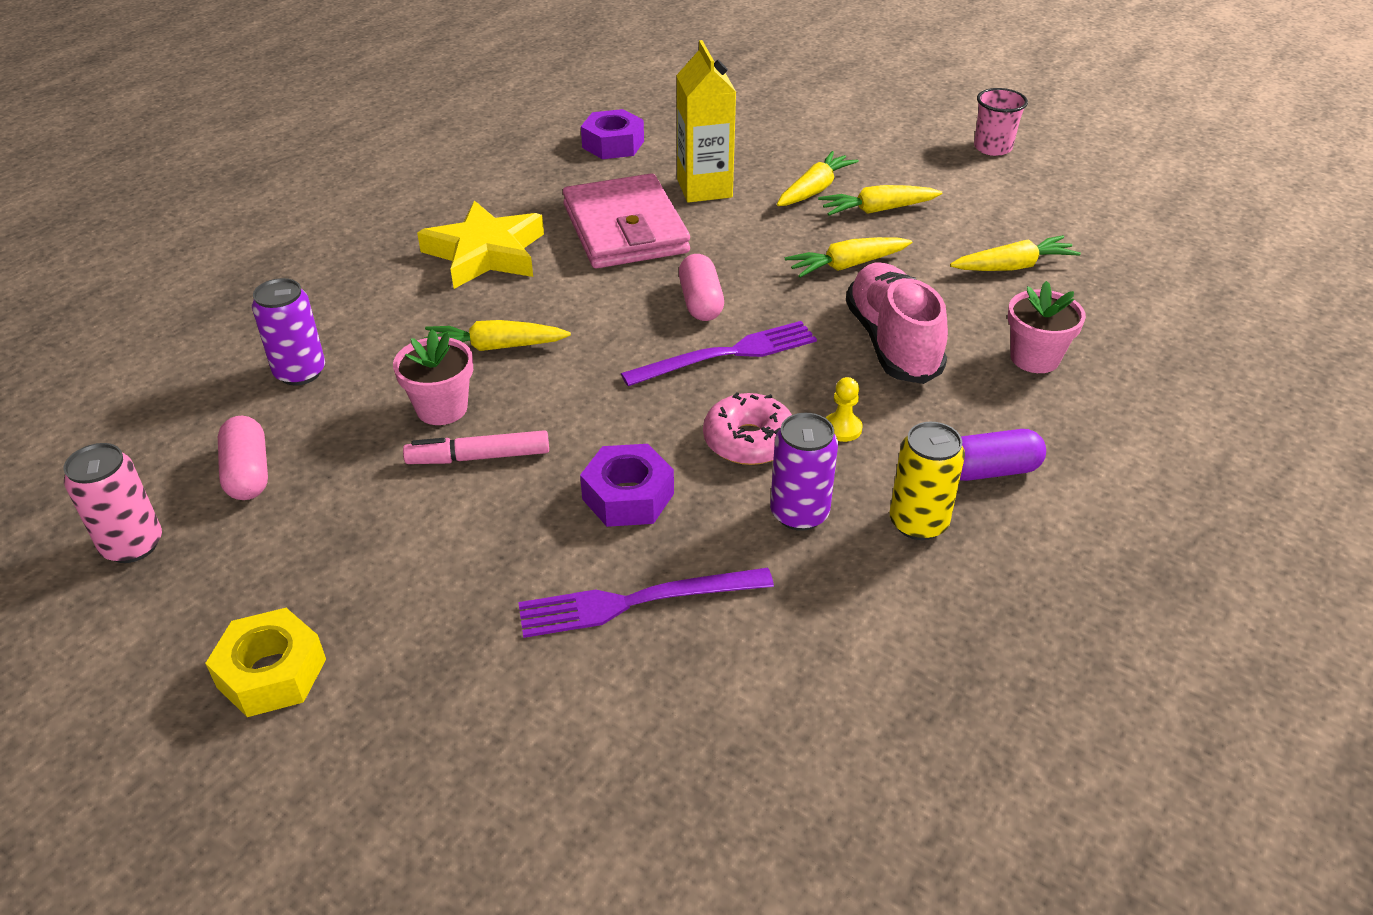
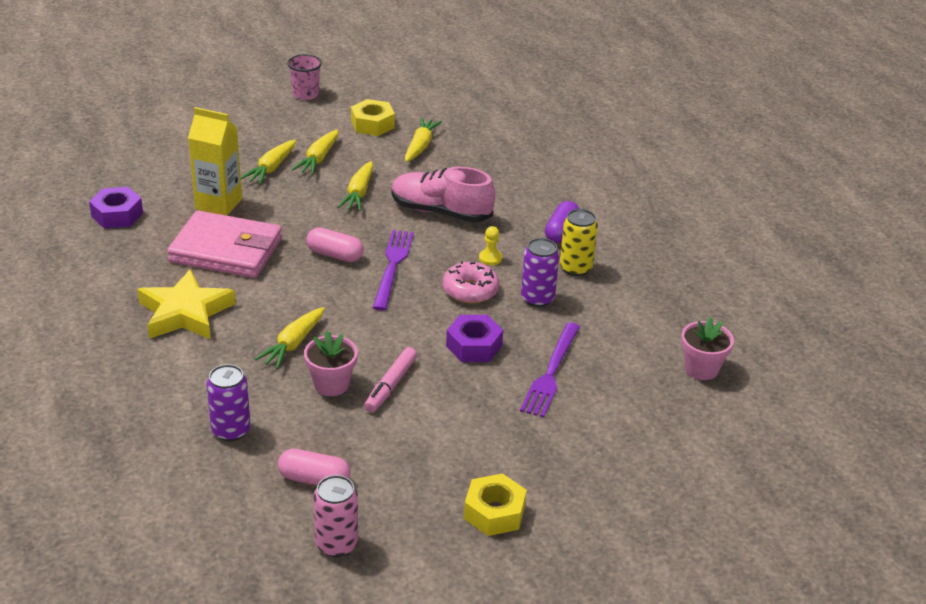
camera: 60 degrees left, 5 degrees down
(814, 190) = (271, 168): yellow carrot -> yellow carrot turned 135 degrees counterclockwise
(1004, 214) = (372, 124): none -> yellow nut
(1034, 358) = (498, 179): pink flower pot -> pink flower pot (701, 369)

